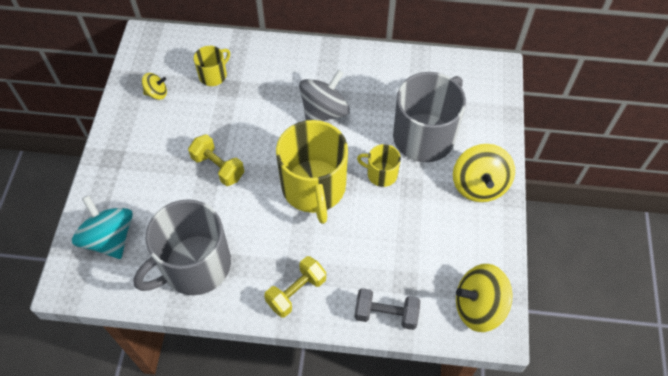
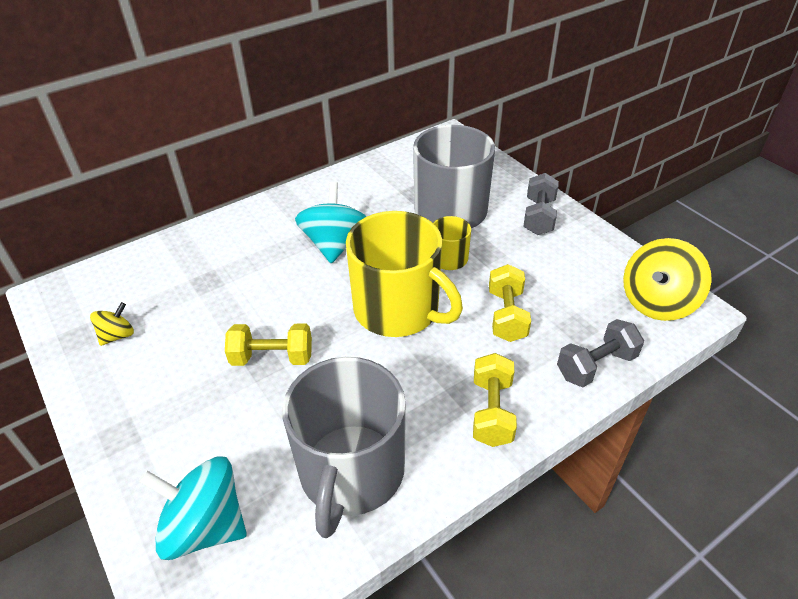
camera: 40 degrees left, 15 degrees down
(213, 75) = (175, 281): yellow mug -> none
(324, 111) = (334, 244): grey spinning top -> turquoise spinning top
(372, 241) = (507, 315): none -> yellow dumbbell
(479, 185) = (538, 217): yellow spinning top -> grey dumbbell

